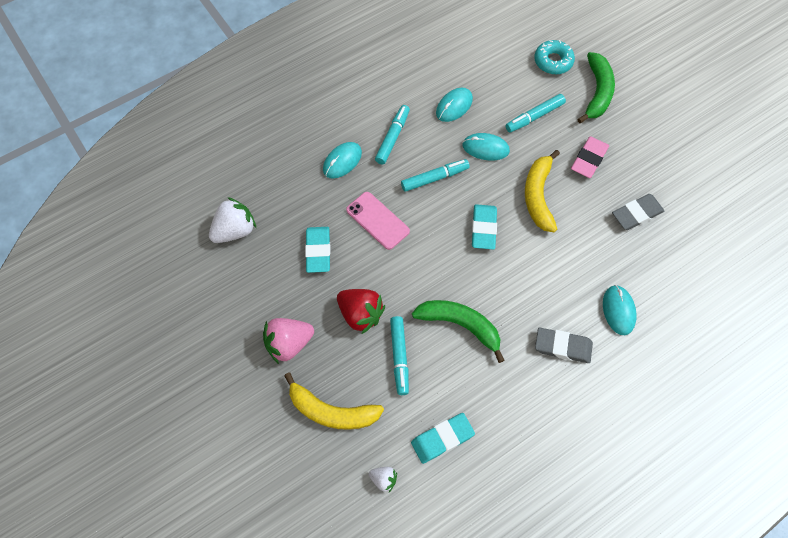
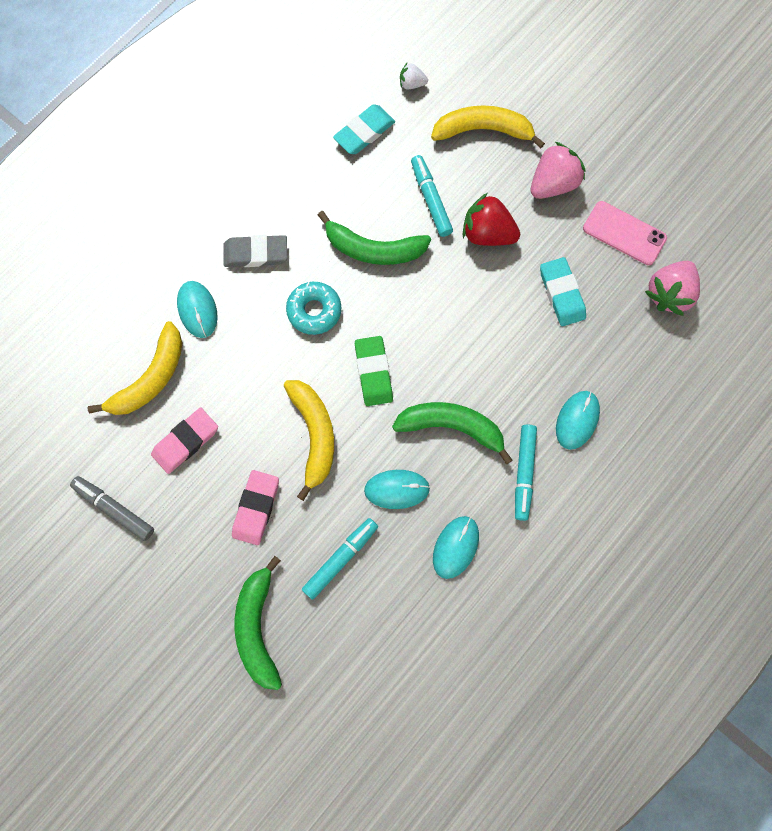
camera: 165 degrees right, 10 degrees up
(235, 230) = (669, 294): white strawberry -> pink strawberry
(377, 220) = (505, 350): pink phone -> pink phone (624, 233)
(434, 178) = (452, 427): turquoise marker -> green banana
(484, 228) = (373, 372): turquoise eraser -> green eraser
(553, 61) = (330, 668): turquoise donut -> turquoise donut (314, 311)
(637, 214) = (185, 441): grey eraser -> pink eraser
(661, 266) = (151, 378): none -> yellow banana
(693, 182) = (114, 509): none -> grey marker

